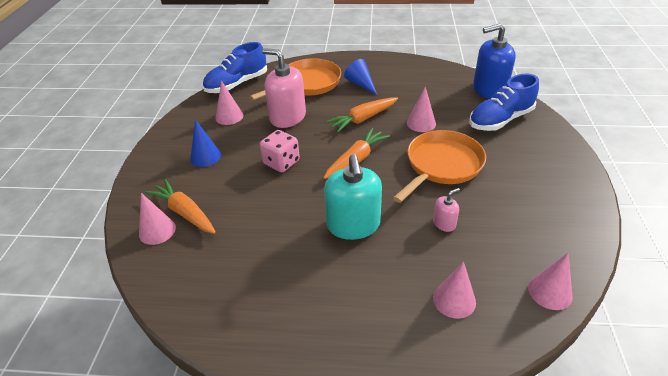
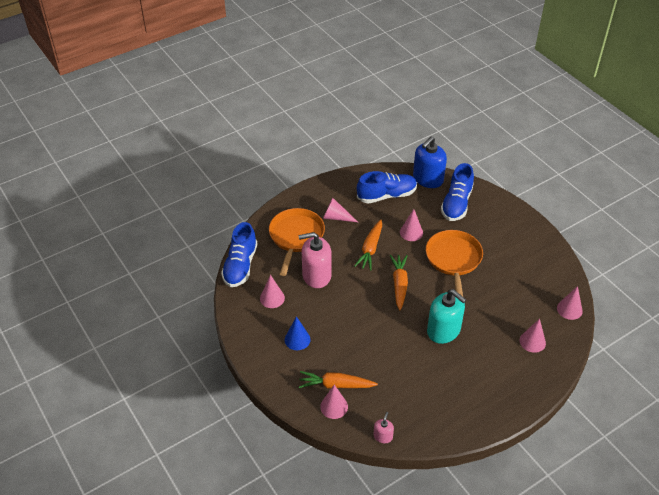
camera: 40 degrees left, 5 degrees up
(281, 162) = (354, 314): pink dice -> none
(361, 84) = (336, 217): blue cone -> pink cone
(429, 86) = (386, 195): none -> blue shoe
(444, 223) = (490, 300): pink soap dispenser -> pink soap dispenser (383, 436)

